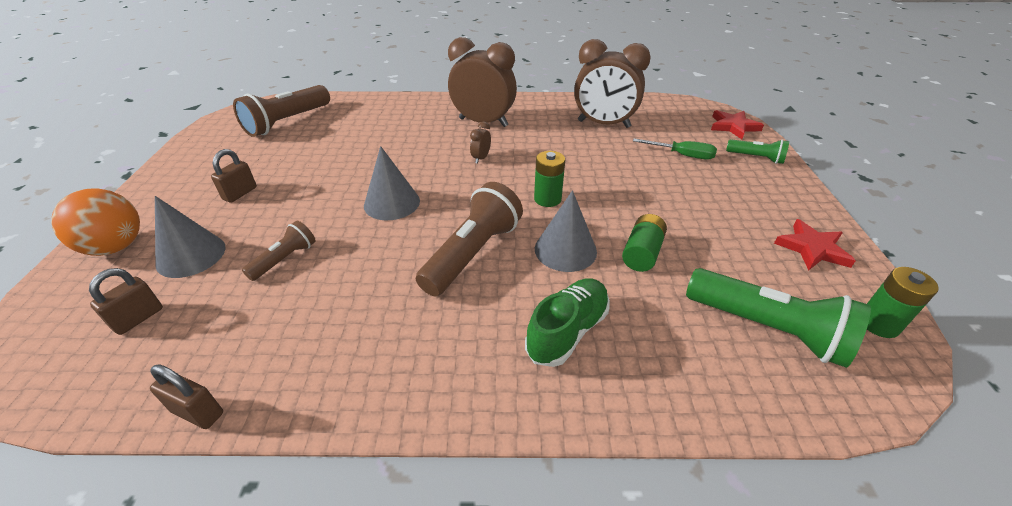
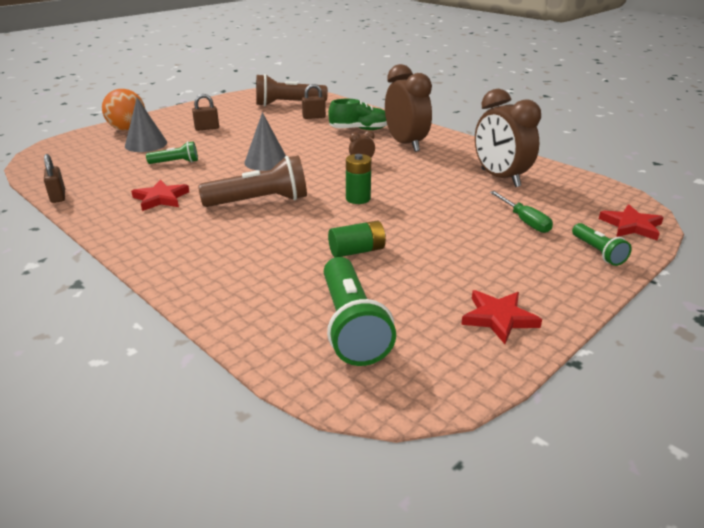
camera: 45 degrees right, 10 degrees down
(138, 318) = (93, 157): brown padlock -> brown padlock (314, 117)
(285, 259) = (176, 162): brown flashlight -> green flashlight
(358, 318) = (161, 198): none -> red star
(565, 250) = (313, 225): grey cone -> none
(567, 331) = (235, 256): green shoe -> green shoe (360, 129)
(878, 324) = (442, 377): green battery -> none

